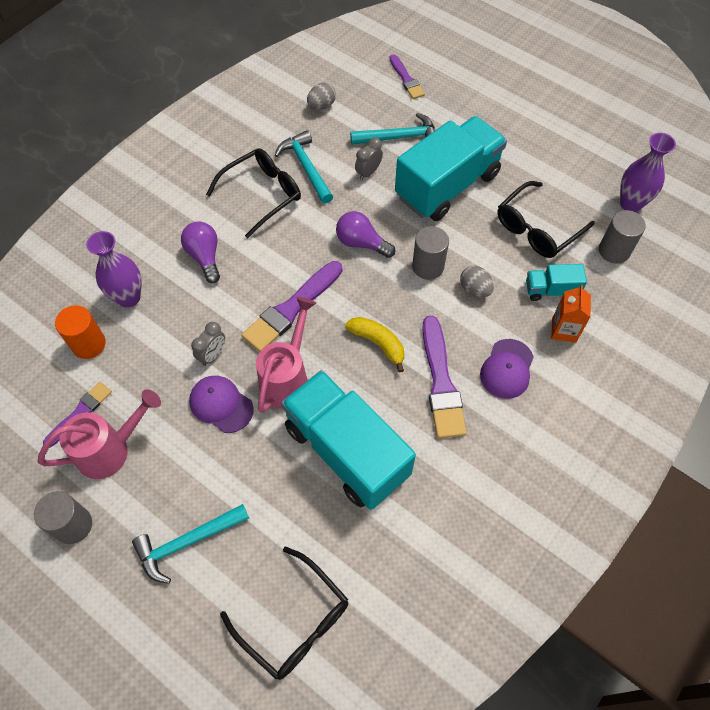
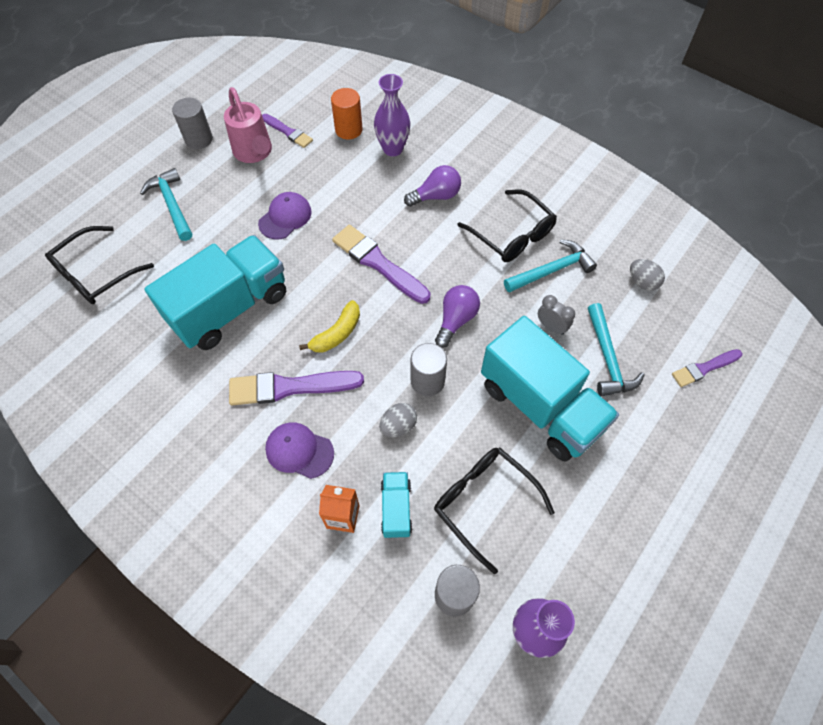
camera: 90 degrees right, 0 degrees up
(212, 355) = (333, 208): grey clock -> none
(287, 378) = (306, 262): pink watering can -> none

